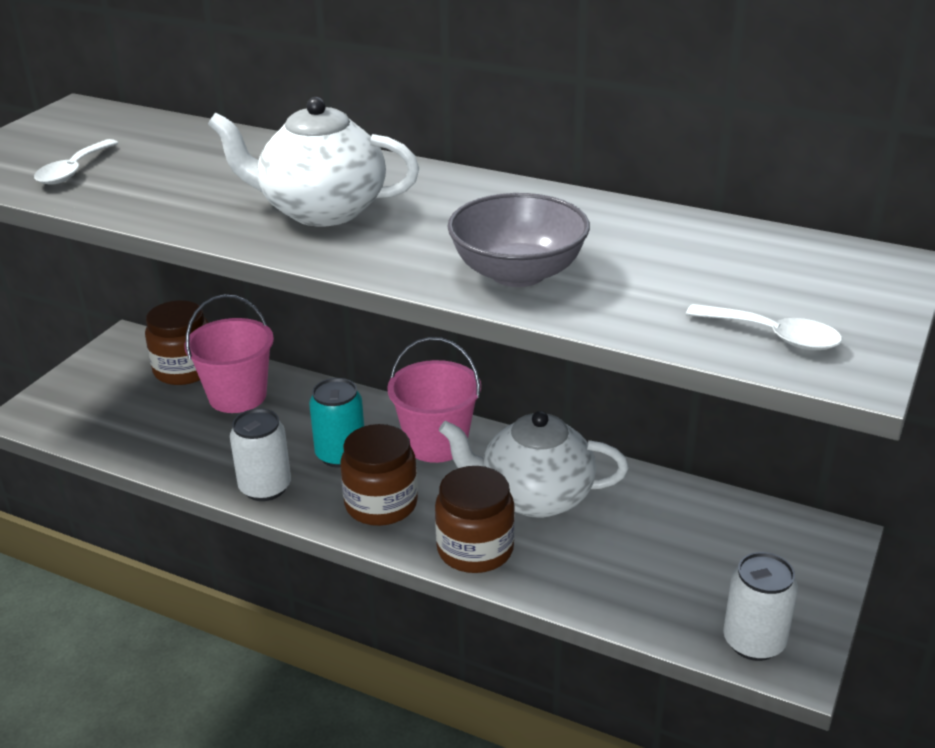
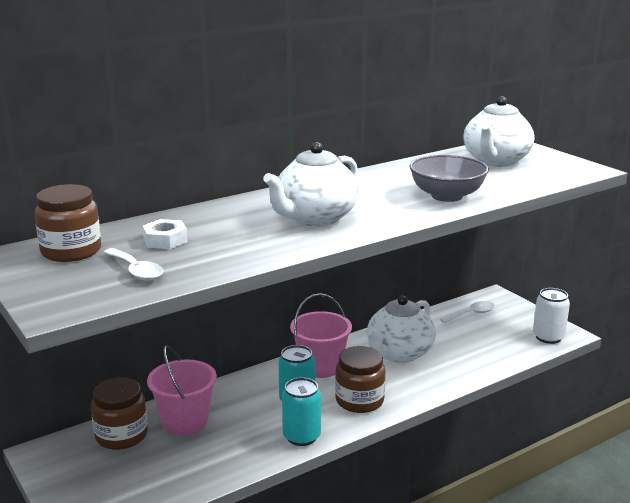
camera: 60 degrees left, 10 degrees down
(171, 157) = (165, 240): none -> white nut
(265, 487) = (301, 436): white can -> turquoise can
(475, 549) = (426, 384): brown jar -> brown jar (71, 251)
(759, 273) = (496, 161): none -> white teapot
(773, 336) = (552, 172): white spoon -> white spoon (471, 314)

